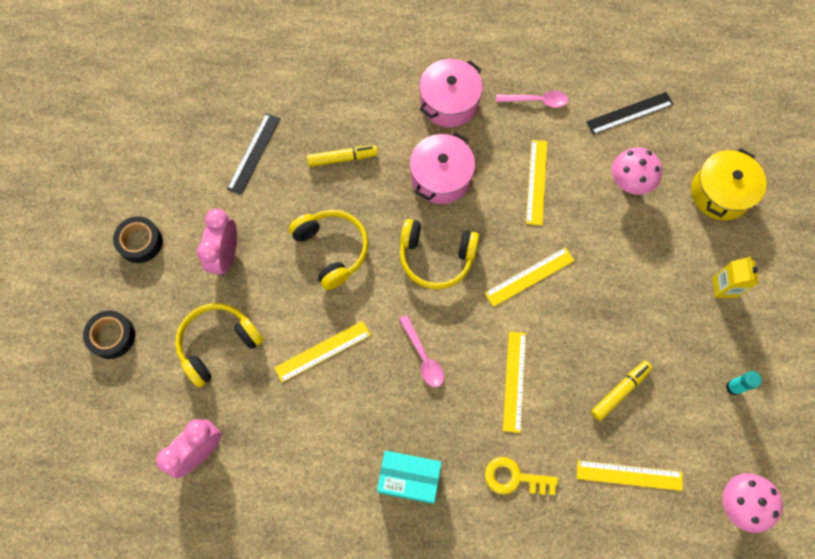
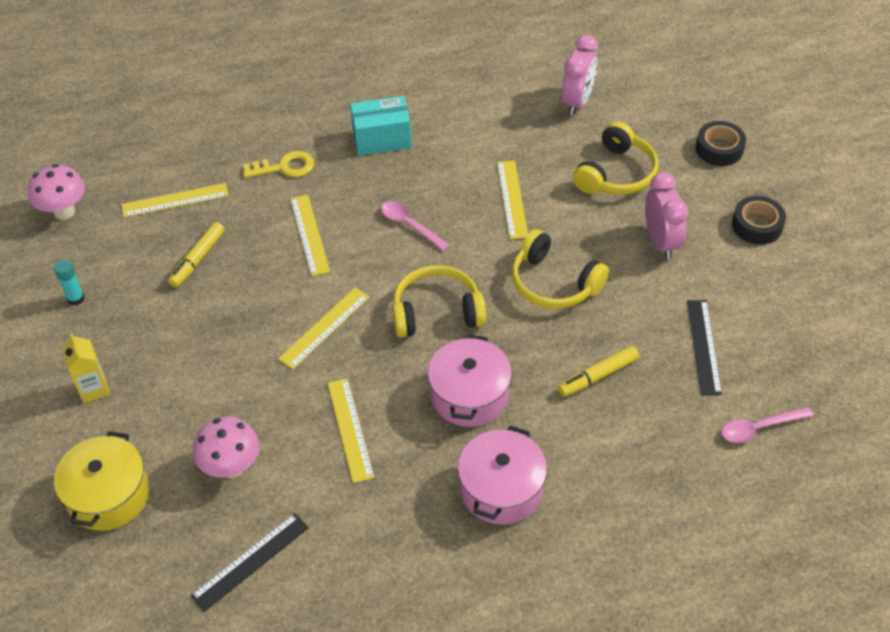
camera: 160 degrees right, 20 degrees down
(322, 351) = (512, 199): yellow ruler -> yellow ruler turned 45 degrees counterclockwise
(536, 101) = (385, 533): pink spoon -> pink spoon (759, 428)

